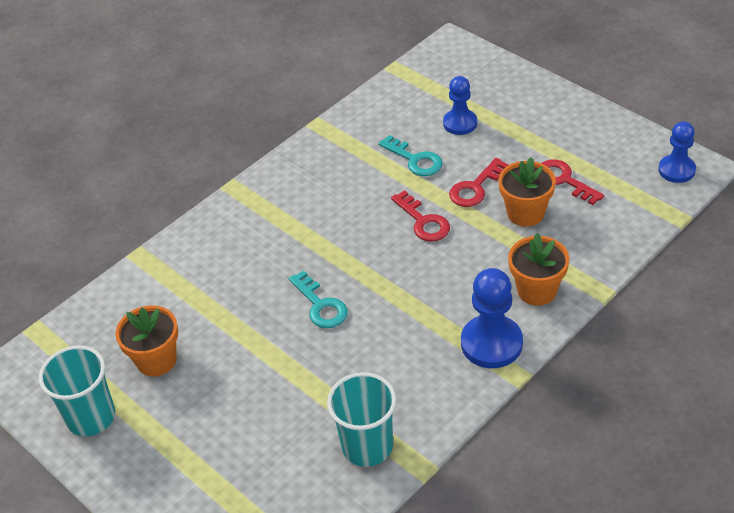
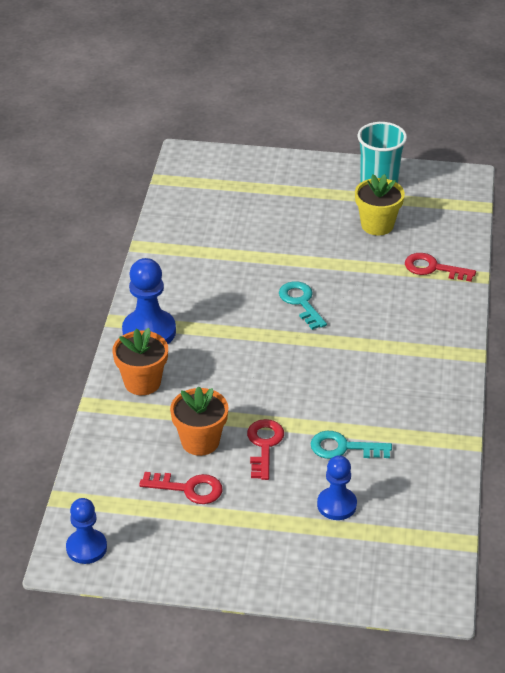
camera: 140 degrees right, 5 degrees down
(156, 360) = (377, 225): orange flower pot -> yellow flower pot
(321, 305) = (301, 302): turquoise key -> turquoise key turned 45 degrees clockwise
(367, 446) = (183, 241): turquoise cup -> none
(423, 221) = (282, 396): red key -> red key (433, 268)

